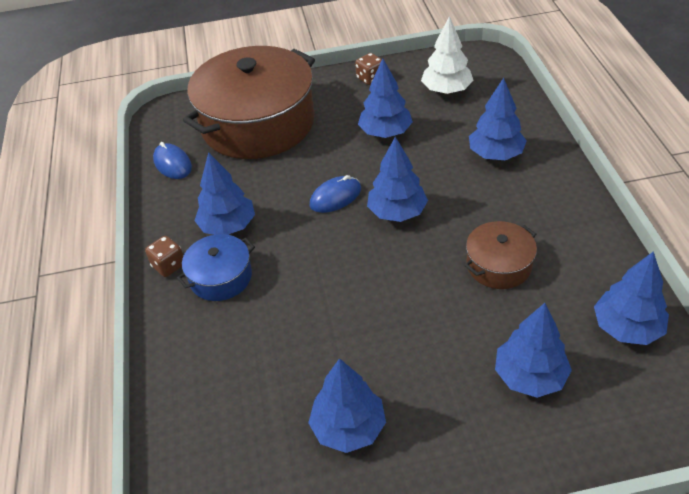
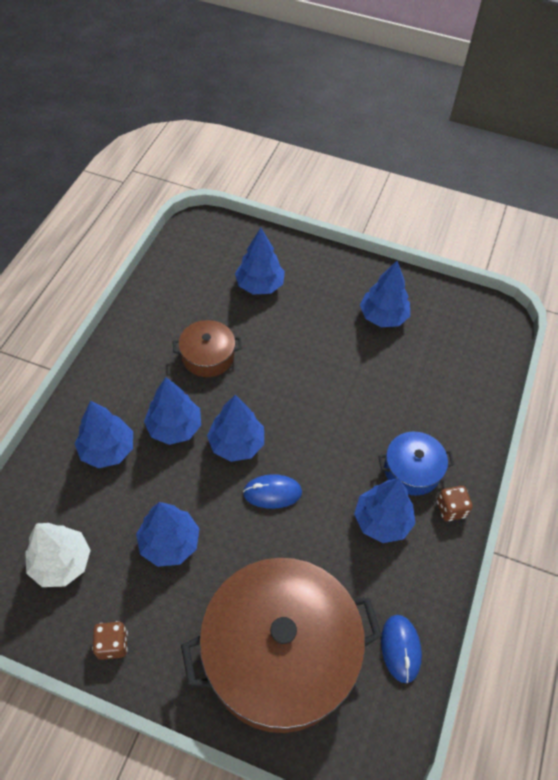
camera: 155 degrees left, 10 degrees up
(626, 328) = (179, 277): blue tree -> blue tree (174, 427)

